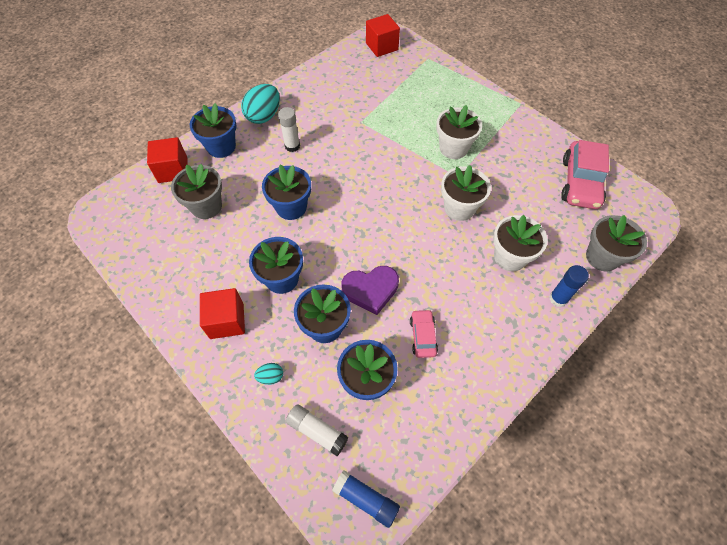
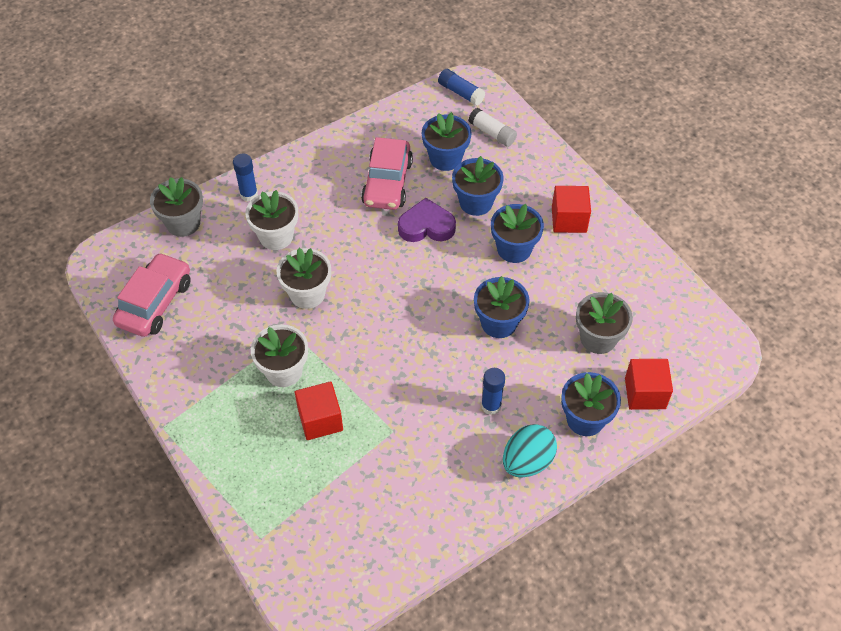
camera: 170 degrees left, 5 degrees down
(271, 377) = (528, 172): turquoise egg -> none
(292, 146) = (491, 406): white glue stick -> blue glue stick
(382, 46) = (326, 577): red cube -> red cube (320, 420)
(422, 336) = (387, 183): pink car -> pink car, size x1.87

